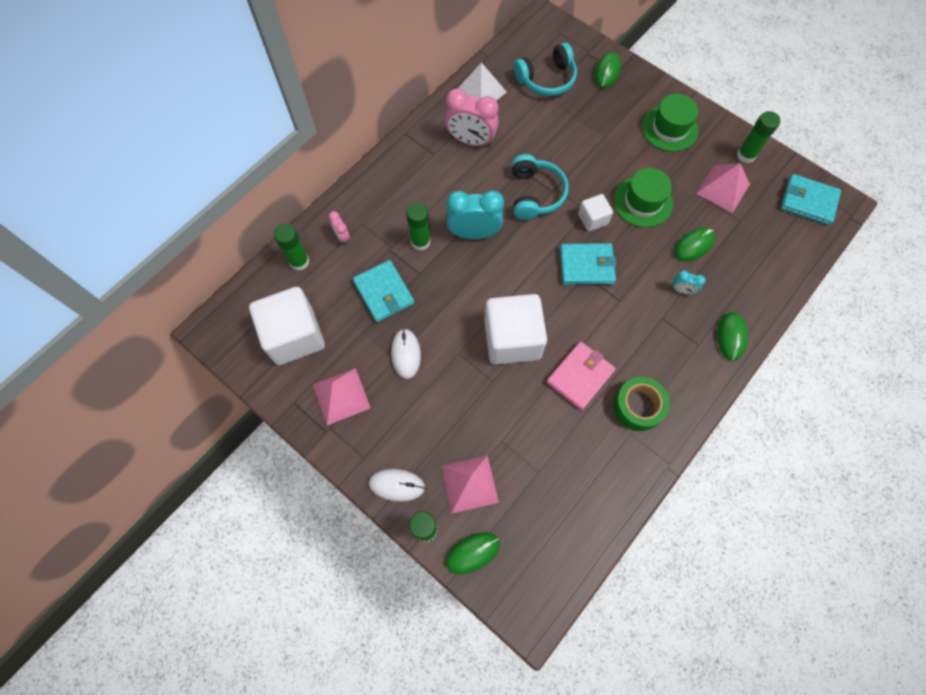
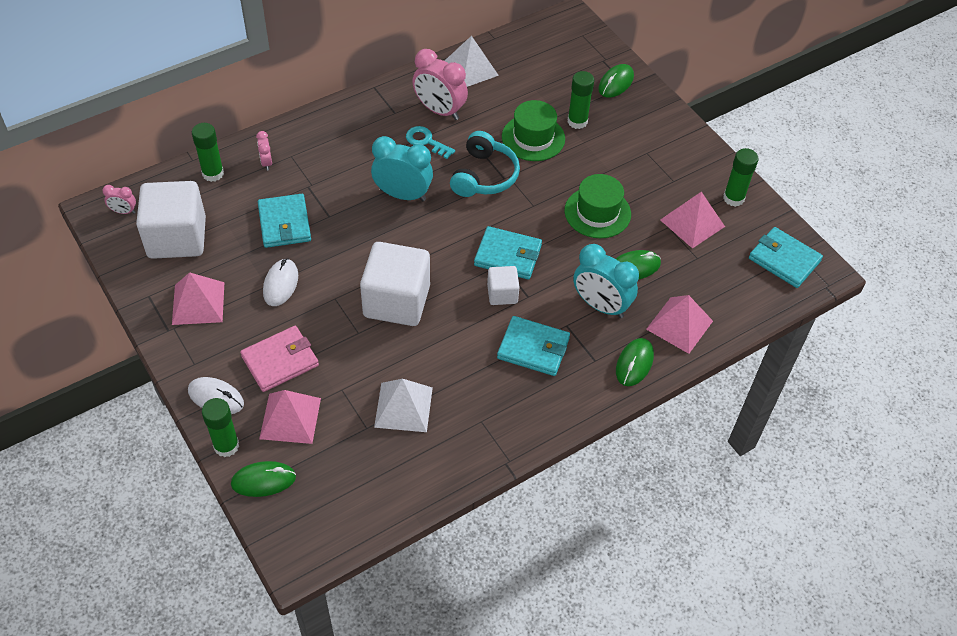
camera: 15 degrees right, 15 degrees down
(235, 324) = (124, 211): none -> pink clock
(420, 242) = (343, 188): green glue stick -> green glue stick (577, 121)
(472, 174) = (426, 141): none -> turquoise key
(546, 79) = (547, 74): turquoise headphones -> none
(561, 440) = (403, 407): none -> white pyramid
(580, 376) = (452, 354): pink wallet -> pink wallet (280, 361)
(592, 219) = (535, 214): white cube -> white cube (502, 294)
(638, 406) = (500, 399): green tape -> none
(644, 349) = (533, 348): none -> turquoise wallet
(669, 128) = (660, 152): green hat -> green hat (533, 138)
(682, 290) = (600, 306): turquoise clock -> turquoise clock, size x2.07
(751, 288) = (679, 325): none -> pink pyramid

